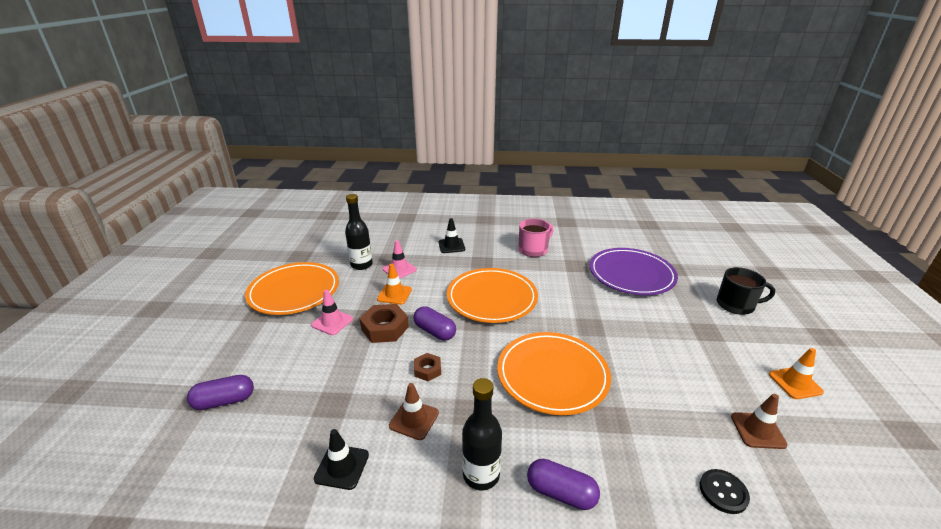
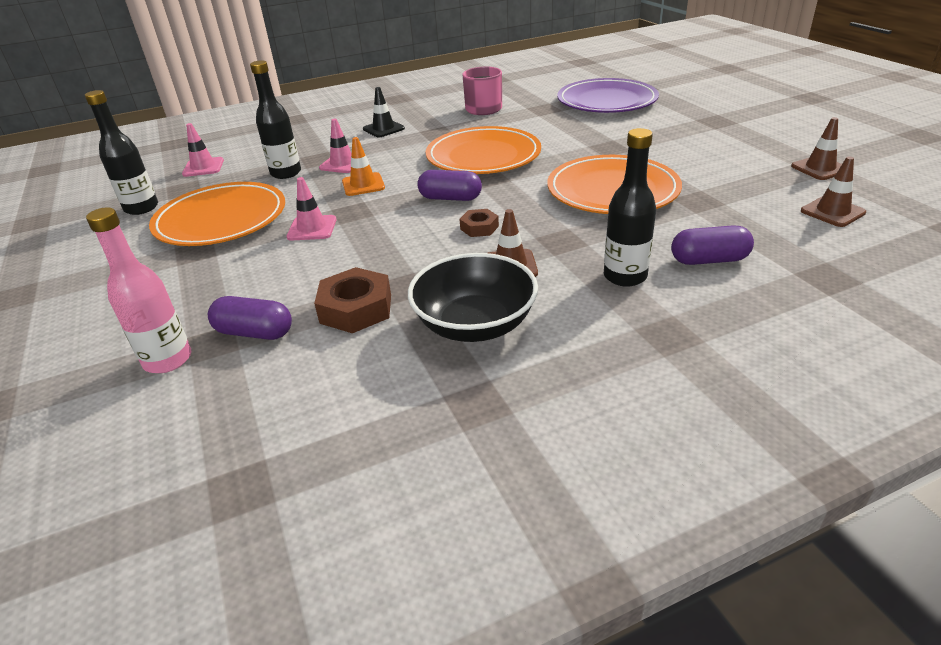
camera: 25 degrees left, 5 degrees up
(168, 400) = (168, 360): none -> pink bottle
(224, 401) = (254, 333): purple capsule -> purple capsule turned 60 degrees clockwise
(266, 264) = (141, 208): none -> black bottle
(324, 241) = (203, 167): none -> pink traffic cone
(342, 467) = (475, 324): black traffic cone -> black bowl
(385, 328) = (387, 213): brown nut -> brown nut (356, 309)
(723, 492) = (832, 212): black button -> brown traffic cone
(736, 305) = (722, 97): black mug -> none
(795, 383) = (818, 132): orange traffic cone -> none

